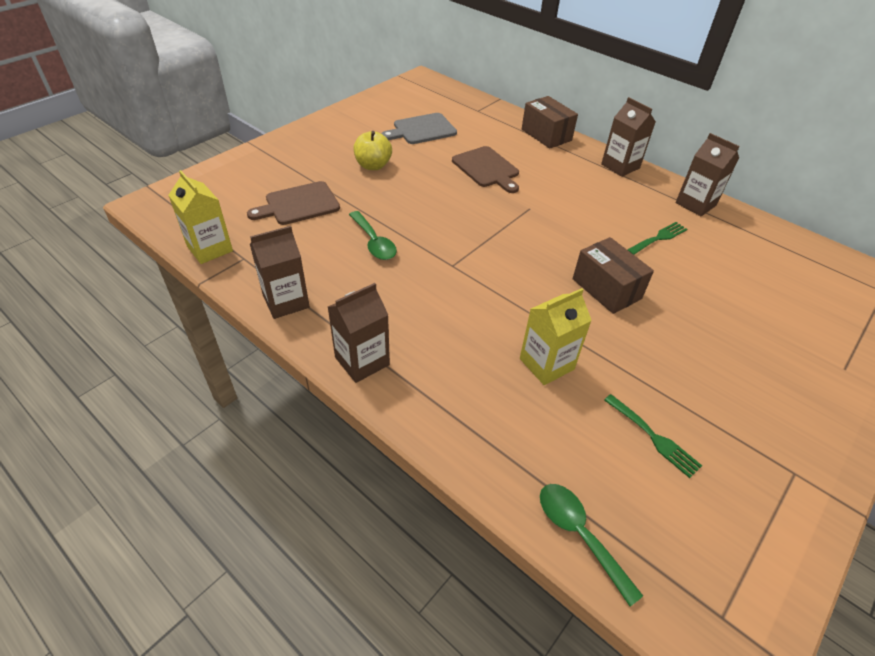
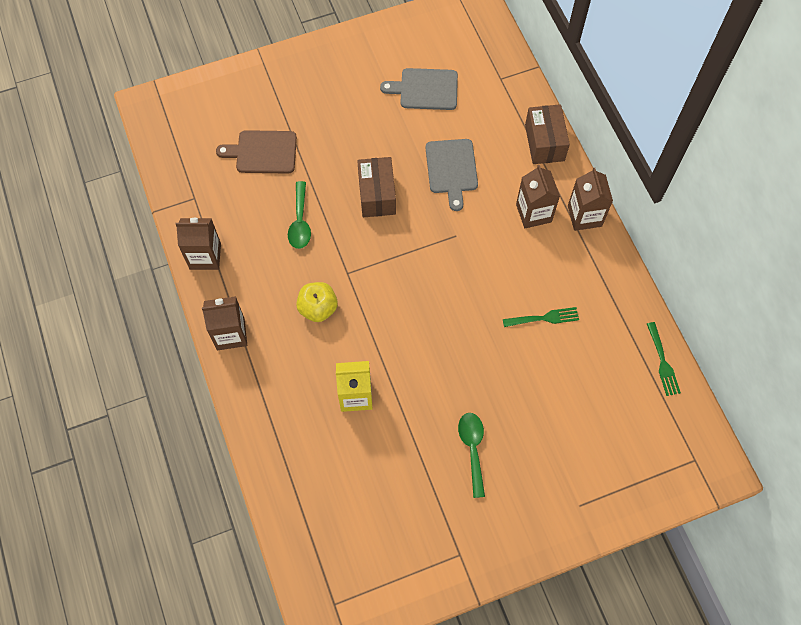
camera: 30 degrees right, 20 degrees up
(210, 249) = (174, 177): yellow carton -> none
(373, 166) = (350, 125): yellow apple -> yellow apple (318, 308)
(487, 169) = (451, 169): brown cutting board -> grey cutting board
(579, 535) = (289, 520): green spoon -> green spoon (472, 449)
(606, 289) = (454, 350): brown box -> brown box (377, 195)
(654, 437) = (386, 485): green fork -> green fork (663, 362)
(695, 204) = (616, 294): brown carton -> brown carton (533, 213)

